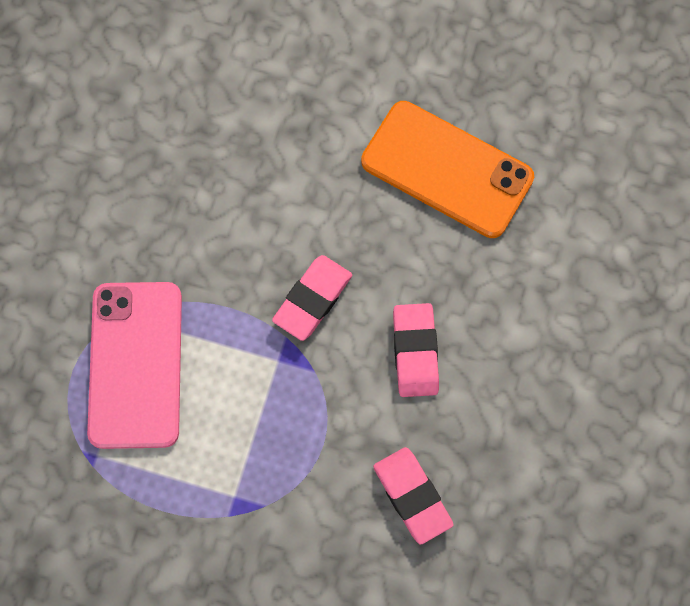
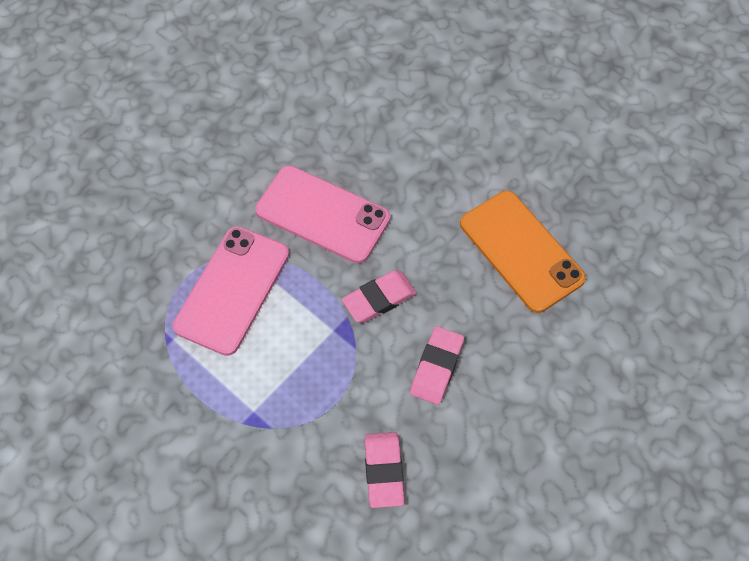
camera: 25 degrees right, 10 degrees down
(196, 224) = (323, 214): none -> pink phone

